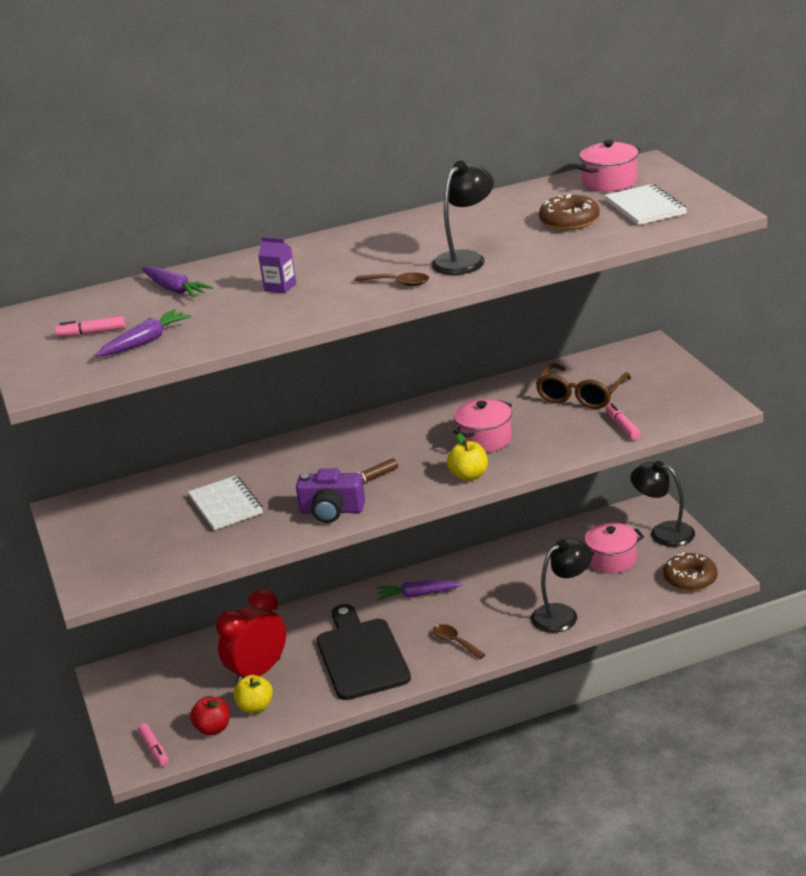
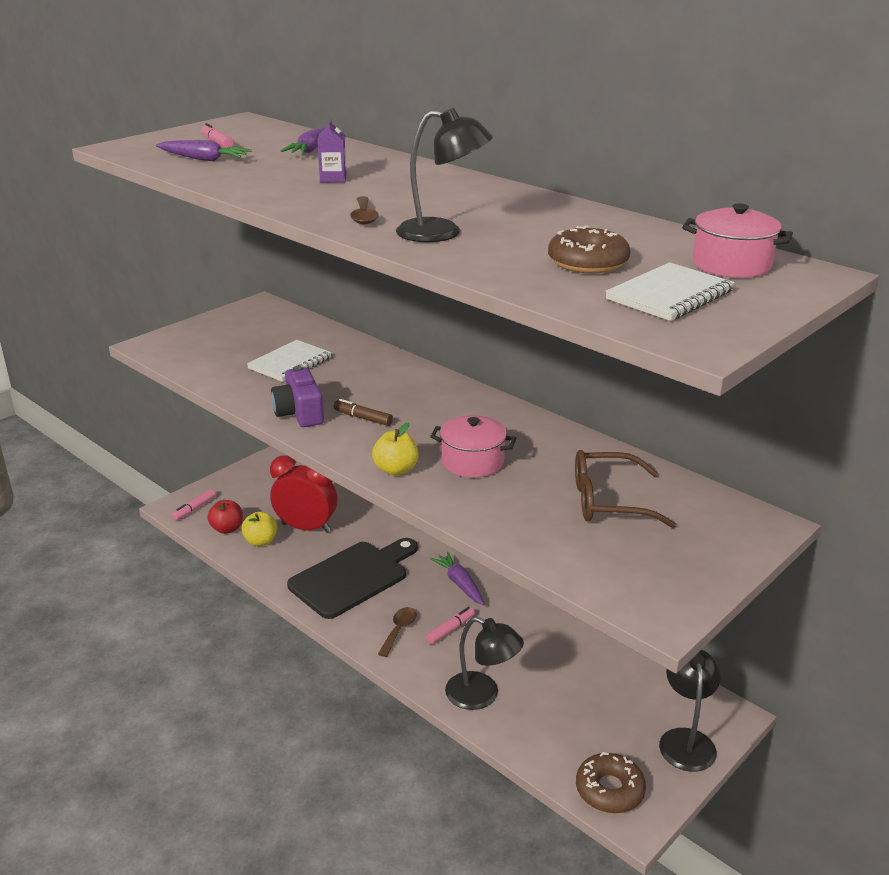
camera: 60 degrees right, 0 degrees up
(612, 560) = (602, 708): pink pot -> none
(622, 426) = (558, 547): pink marker -> pink marker (450, 629)

